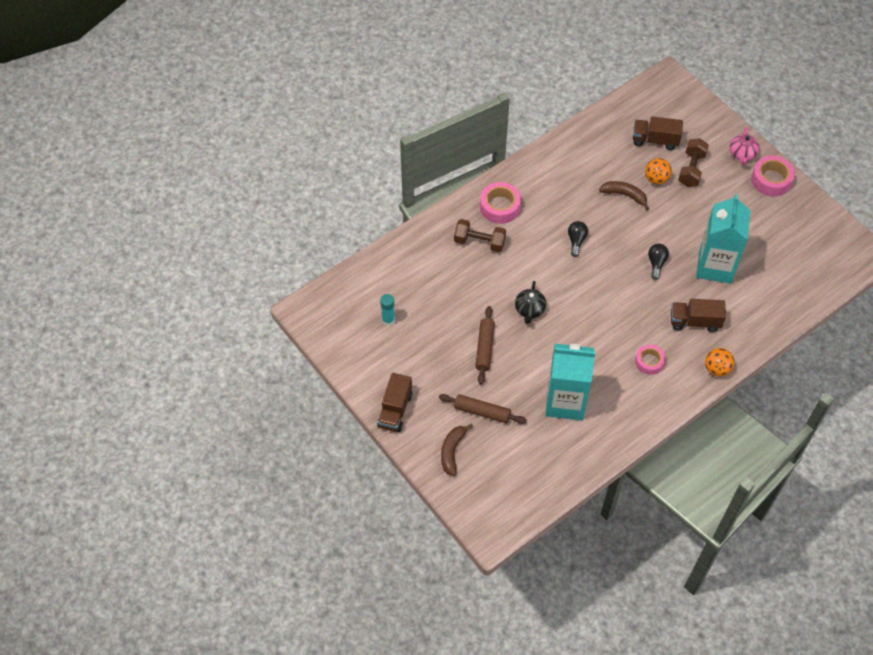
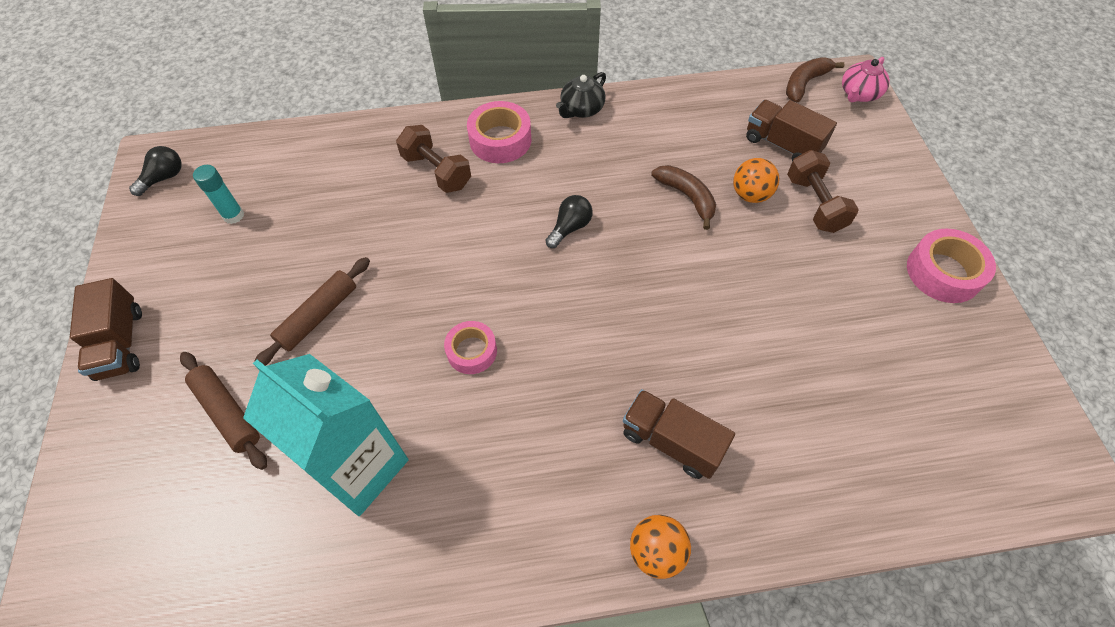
camera: 30 degrees right, 0 degrees up
(395, 410) = (121, 343): brown truck -> brown truck turned 60 degrees counterclockwise
(452, 451) = (129, 453): brown banana -> brown banana (804, 83)
(529, 309) = (427, 292): black teapot -> black teapot (581, 109)
(649, 362) = (545, 472): pink tape -> pink tape (472, 351)
(656, 263) = (669, 314): black light bulb -> black light bulb (164, 178)
(691, 169) = (814, 204): brown dumbbell -> brown dumbbell turned 60 degrees counterclockwise
(715, 266) = (765, 364): turquoise carton -> none
(742, 154) = (913, 215): pink teapot -> pink teapot (859, 94)

